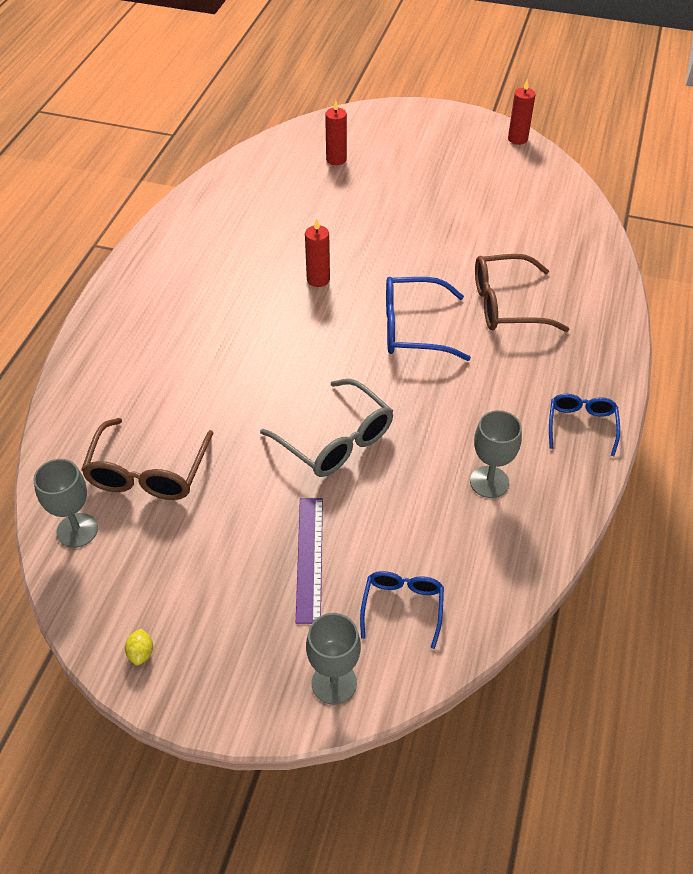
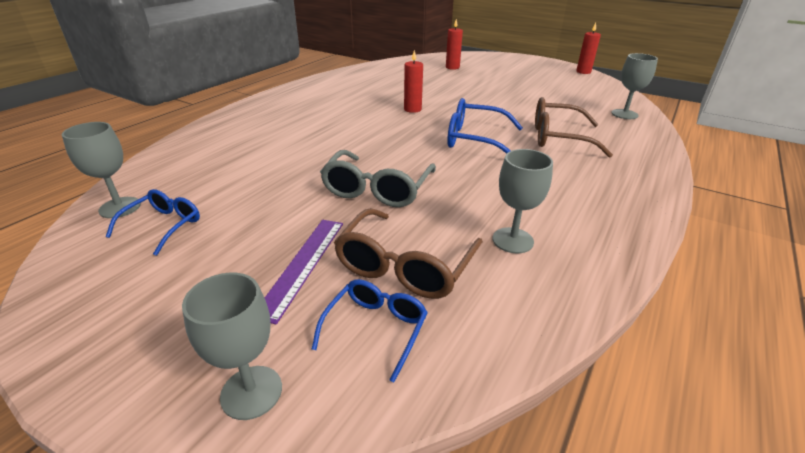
camera: 15 degrees right, 15 degrees down
(141, 653) = (78, 309): yellow lemon -> none
(148, 472) = (210, 183): brown glasses -> brown glasses (405, 265)
(335, 440) = (377, 189): grey glasses -> grey glasses turned 45 degrees clockwise
(577, 238) = (624, 114): none -> grey goblet
(581, 426) = (618, 216): blue glasses -> blue glasses (163, 226)

